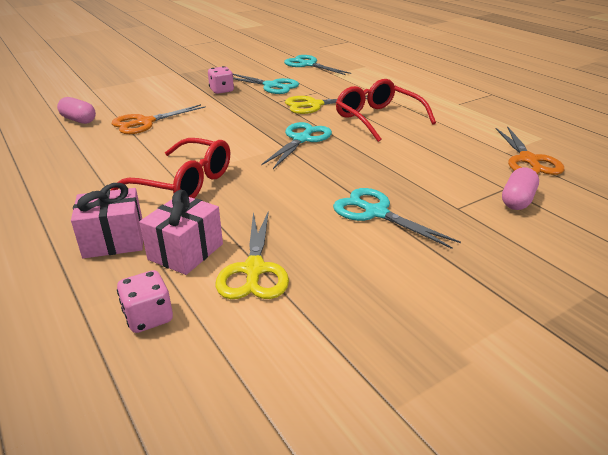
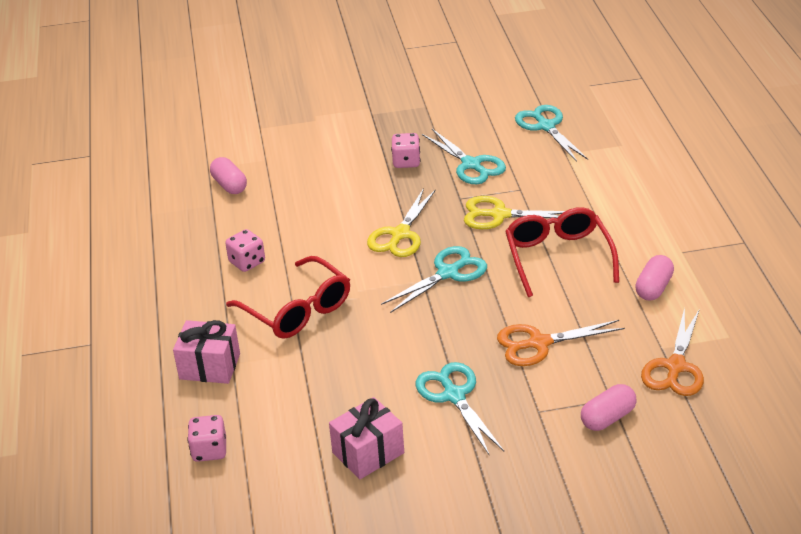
camera: 25 degrees right, 5 degrees up
(118, 161) = (247, 262): none -> pink dice
(145, 122) = (295, 205): orange scissors -> orange scissors (539, 343)
(186, 252) = (263, 395): pink gift -> pink gift (368, 453)
(254, 270) = (308, 429): yellow scissors -> yellow scissors (400, 234)
(461, 123) = (654, 288): none -> pink capsule

